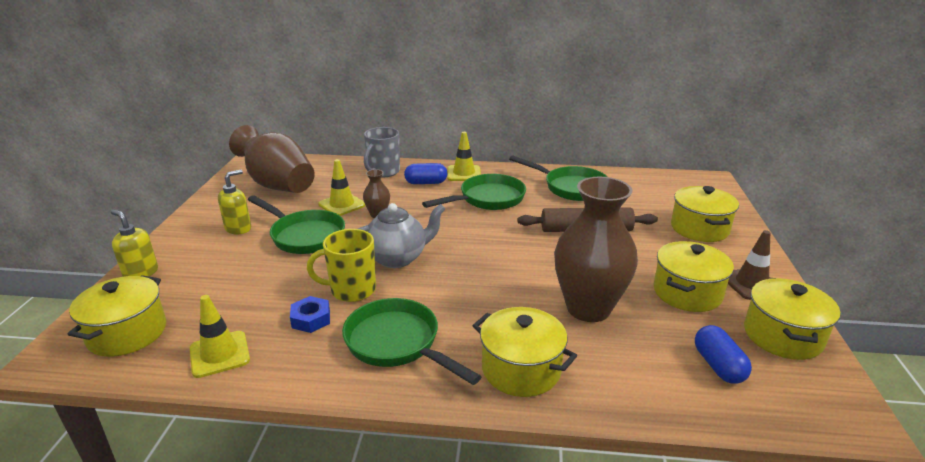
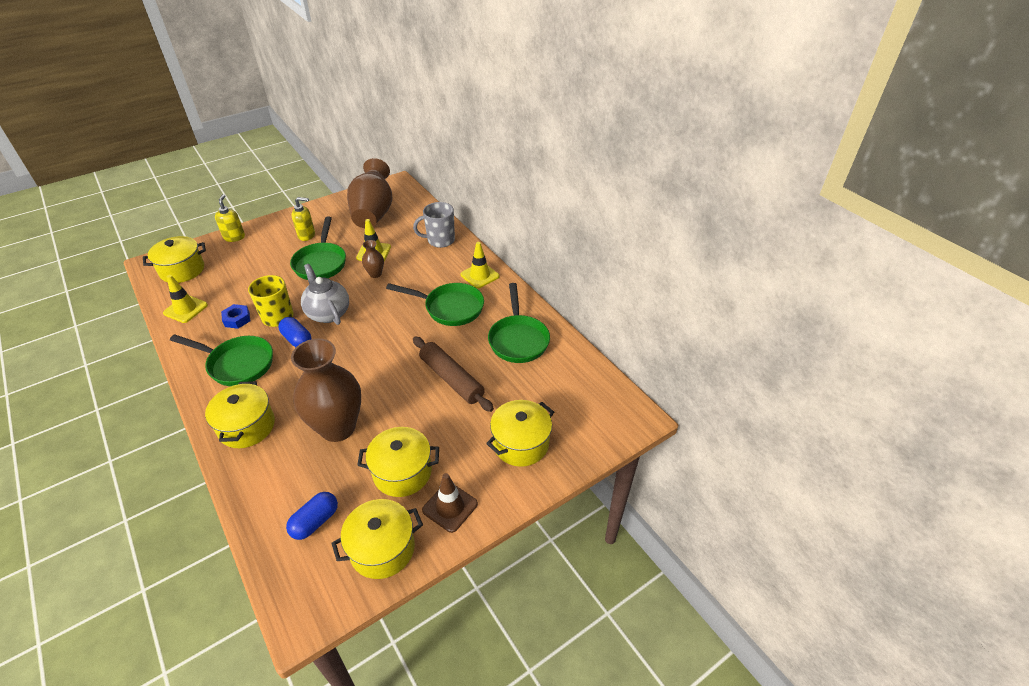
camera: 50 degrees right, 15 degrees up
(397, 343) = (237, 364): green pan -> green pan turned 105 degrees clockwise
(398, 258) = (328, 313): grey teapot -> grey teapot turned 150 degrees counterclockwise
(426, 183) = (444, 267): blue capsule -> blue capsule (297, 339)

